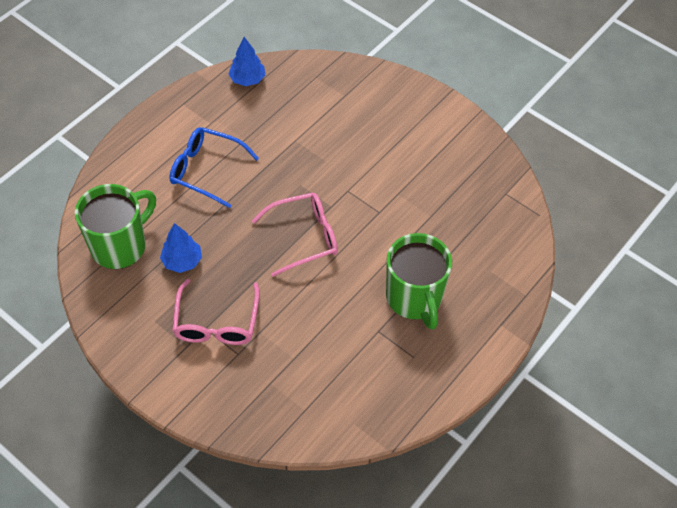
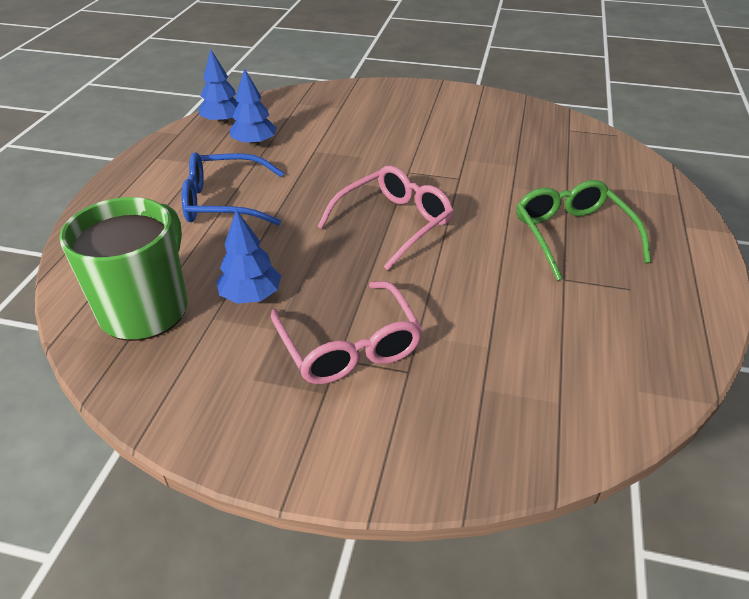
camera: 25 degrees left, 15 degrees down
(257, 115) = (254, 143): none -> blue tree
(414, 298) = (572, 235): green mug -> green glasses

